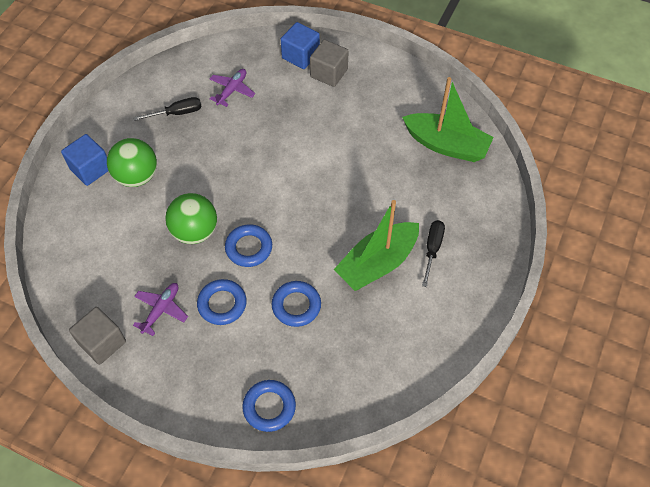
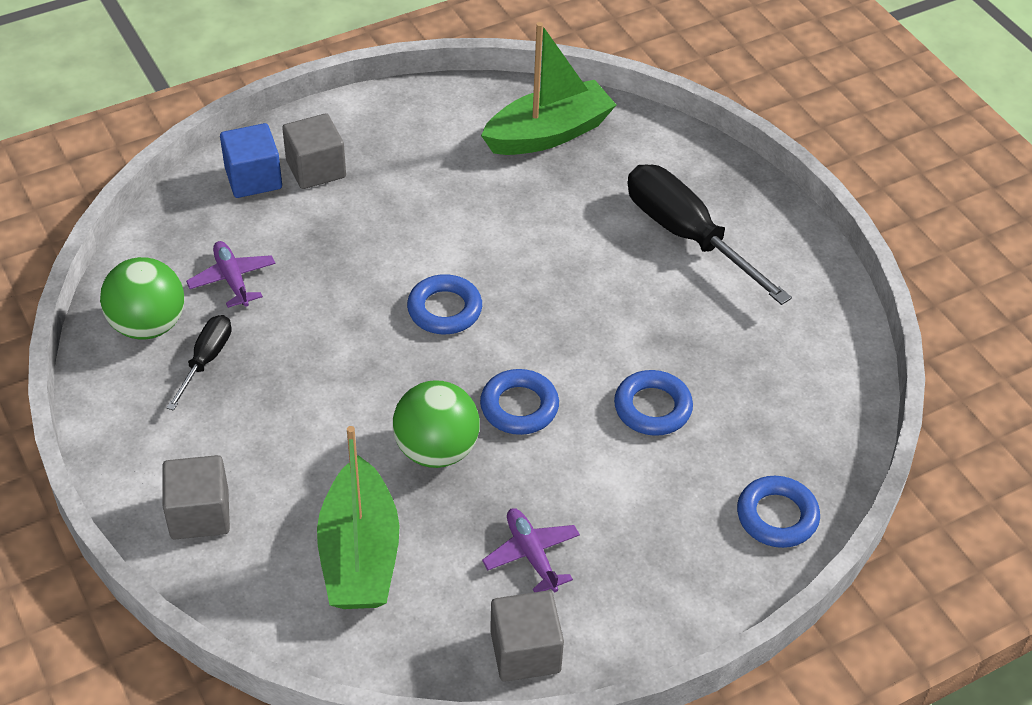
camera: 55 degrees left, 10 degrees down
(90, 169) = (199, 514): blue cube -> grey cube
(137, 176) = (273, 465): green ball -> green ball (148, 325)
(222, 304) = (582, 482): blue ring -> blue ring (444, 309)
(377, 263) = (660, 296): green boat -> green boat (359, 554)
(432, 249) = (686, 235): black screwdriver -> black screwdriver, size x1.91

